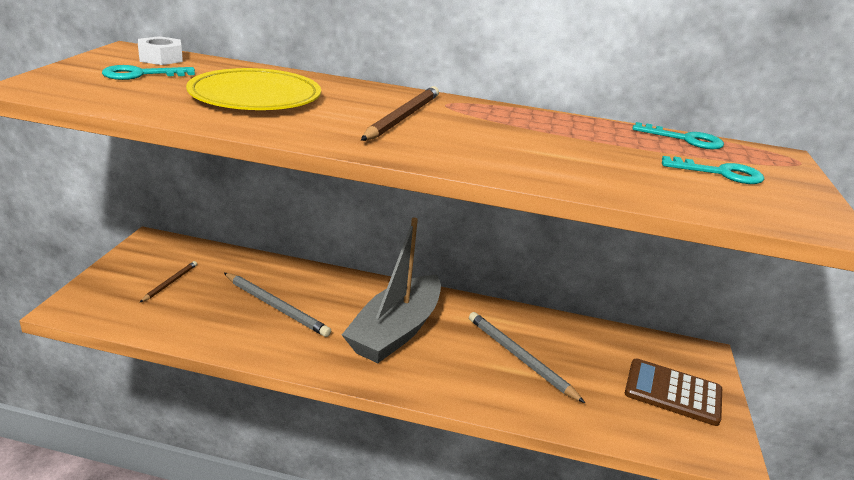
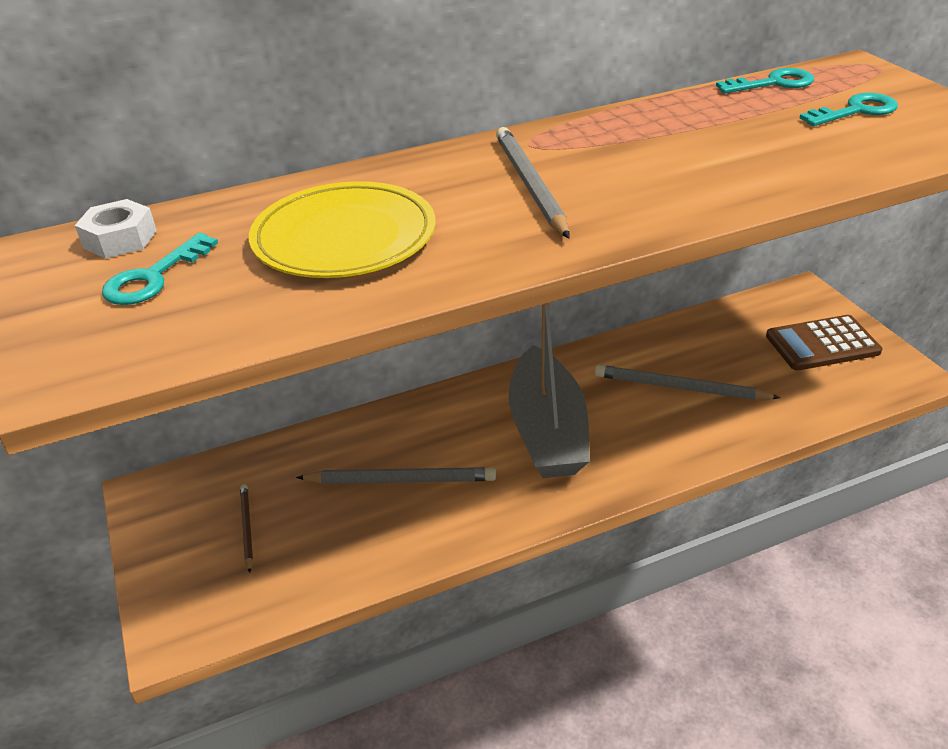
camera: 30 degrees left, 10 degrees up
(403, 117) = (529, 185): brown pencil -> grey pencil

